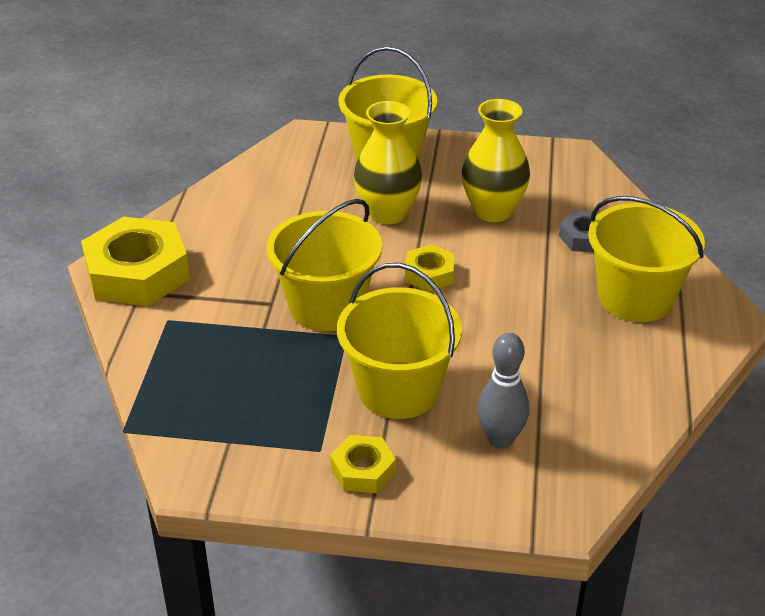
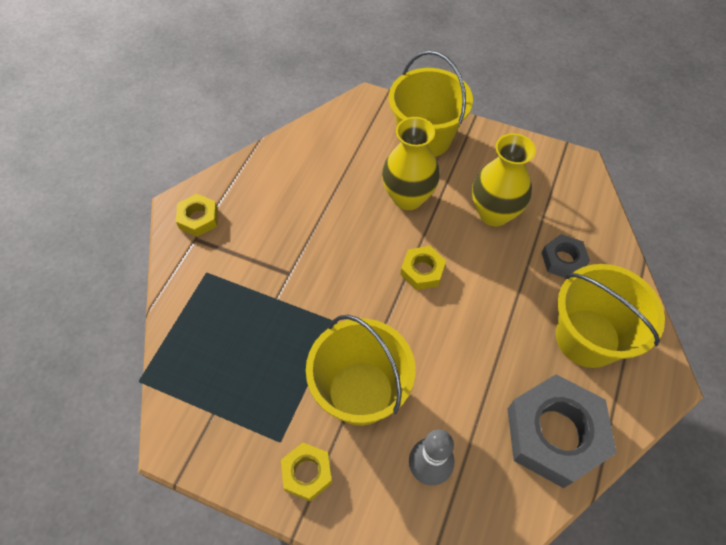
camera: 15 degrees right, 20 degrees up
(137, 273) = (198, 218): yellow nut -> yellow nut, size x0.51
(326, 306) = (330, 287): yellow bucket -> none
(629, 383) = (555, 434): none -> grey nut

